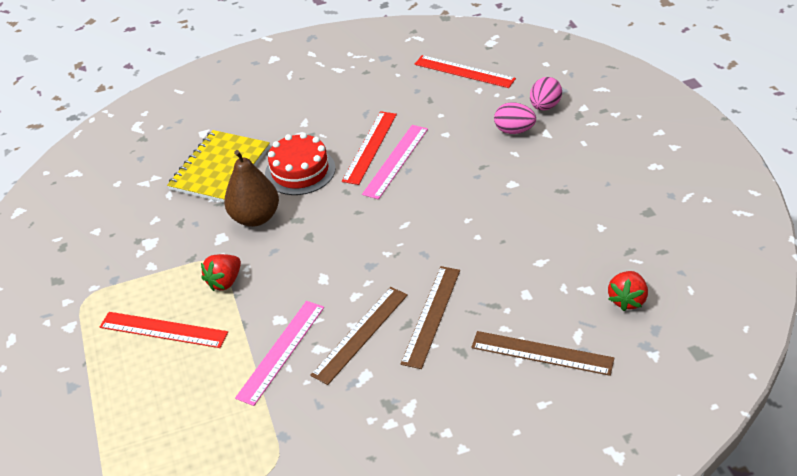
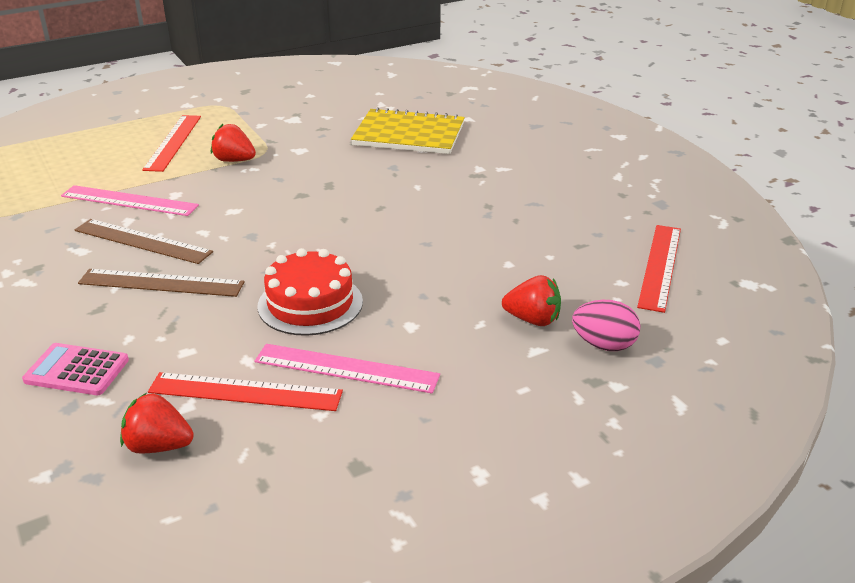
camera: 75 degrees right, 10 degrees down
(255, 217) = (331, 162): brown pear -> none
(300, 171) = (412, 176): red cake -> red cake (310, 304)
(370, 147) = (466, 213): red ruler -> red ruler (245, 392)
(395, 161) = (442, 233): pink ruler -> pink ruler (346, 368)
(514, 131) = (533, 320): pink egg -> red strawberry
(542, 353) = (77, 370): brown ruler -> pink calculator

